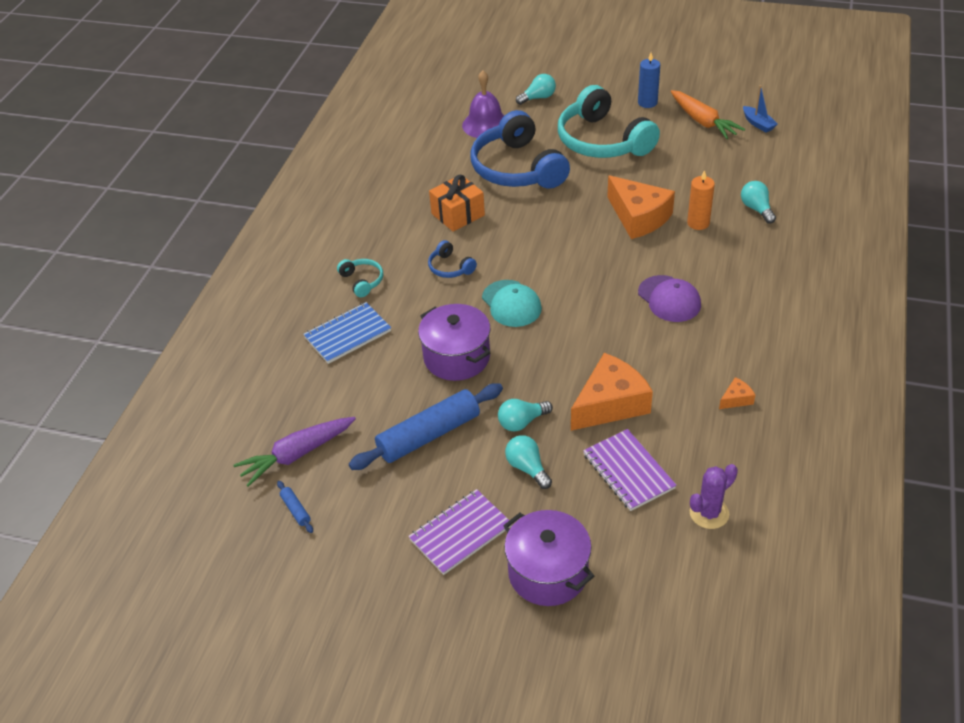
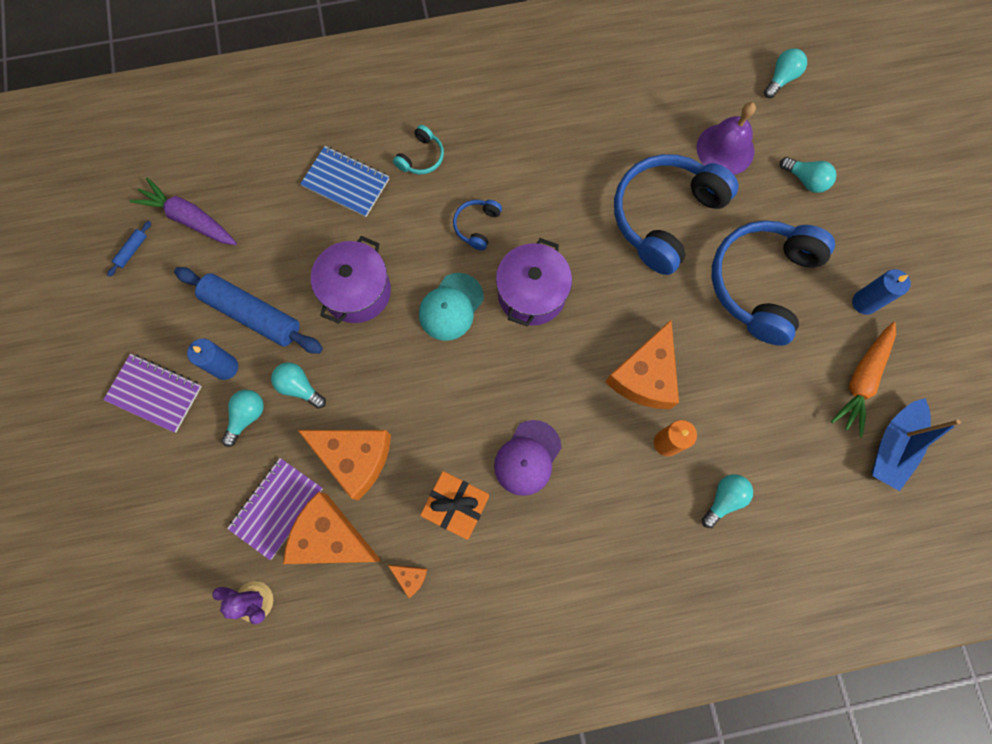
camera: 60 degrees right, 30 degrees up
(451, 83) = (781, 79): none -> turquoise light bulb
(458, 214) = (560, 194): orange gift -> orange gift (456, 506)
(468, 470) = (225, 367): none -> blue candle
(548, 573) = (139, 484): purple pot -> purple pot (531, 294)
(602, 141) = (761, 283): turquoise headphones -> blue headphones
(675, 441) = (331, 537): none -> orange cheese
(758, 124) = (892, 446): blue boat -> blue boat, size x1.69

